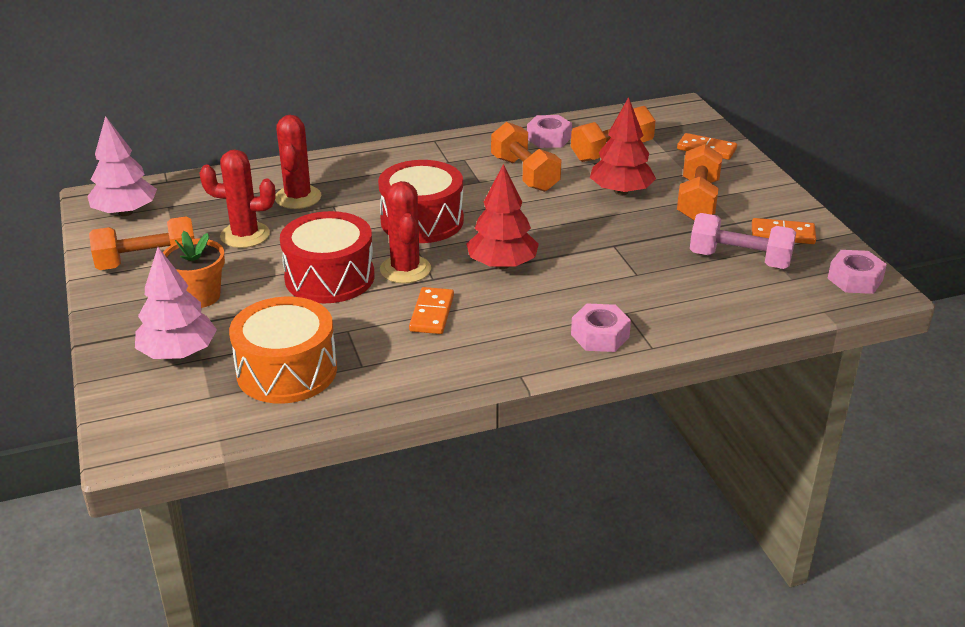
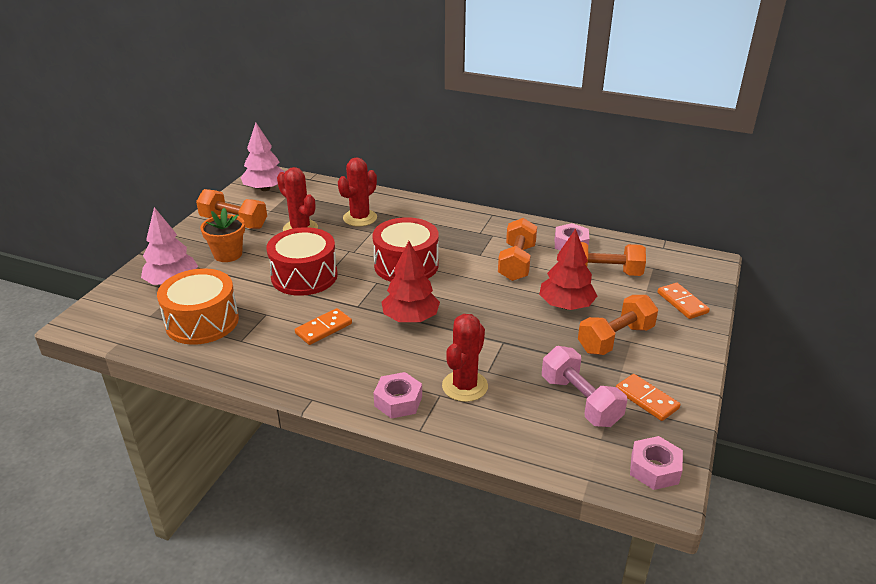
camera: 40 degrees right, 0 degrees up
(405, 269) = (351, 292): red cactus -> red cactus (465, 386)

